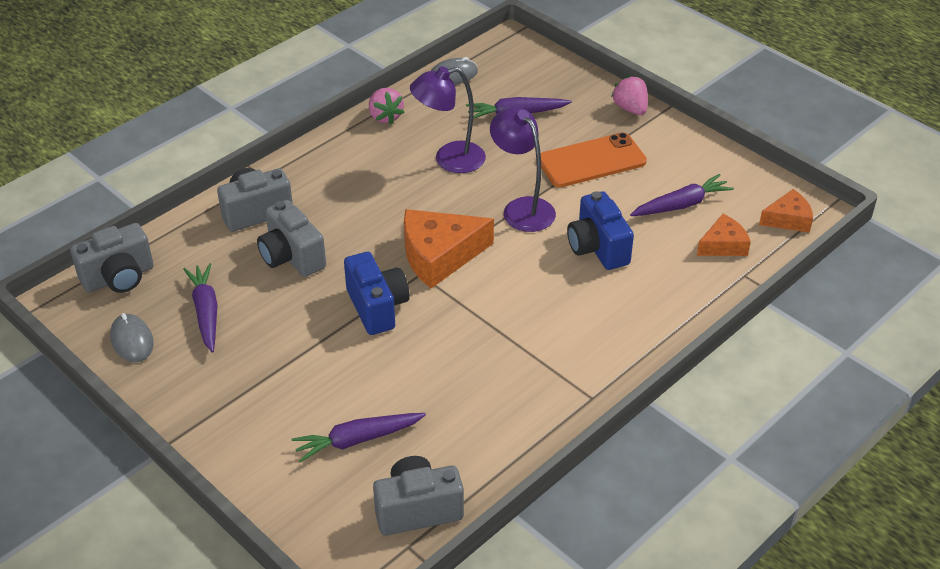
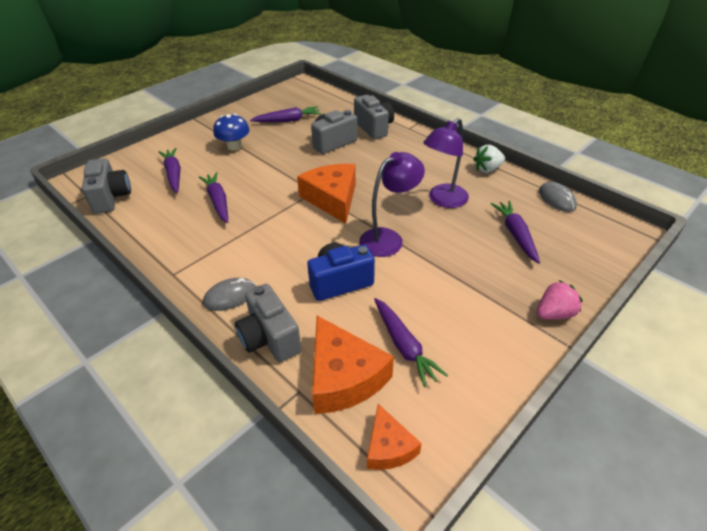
camera: 90 degrees right, 0 degrees up
(119, 277) = (318, 95): grey camera -> grey camera (270, 338)
(132, 340) = (270, 103): grey mouse -> grey mouse (230, 296)
(281, 373) = (234, 146): none -> blue mushroom
(377, 307) = (283, 175): blue camera -> none
(385, 117) = (487, 169): pink strawberry -> white strawberry
(437, 373) = (218, 201): none -> purple carrot
(449, 160) = (443, 200): purple lamp -> purple lamp turned 120 degrees counterclockwise
(591, 161) = (460, 281): orange phone -> none
(723, 245) = (343, 377): orange cheese -> orange cheese, size x1.75

